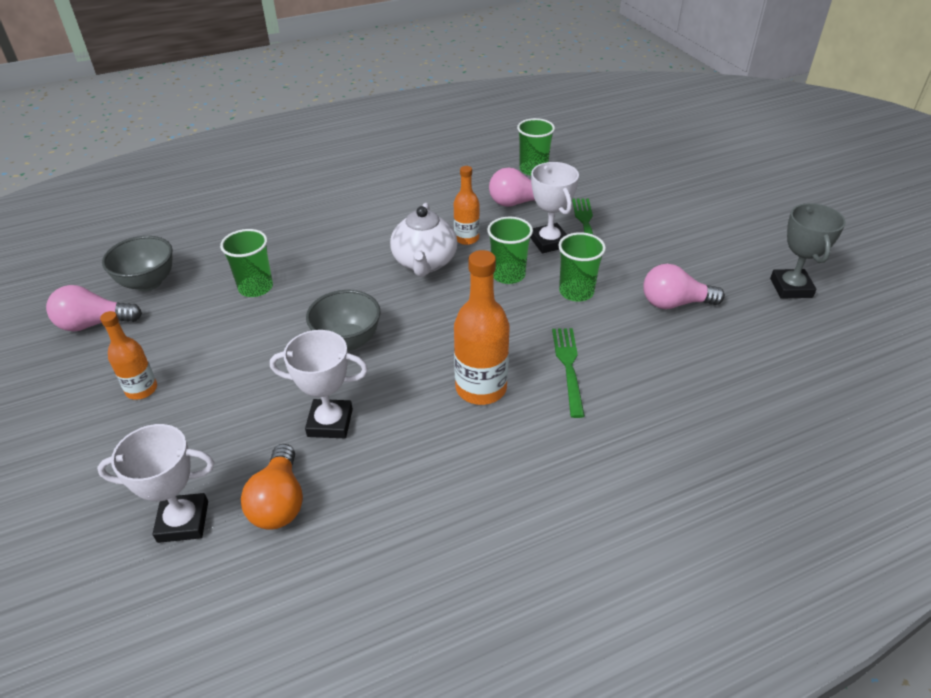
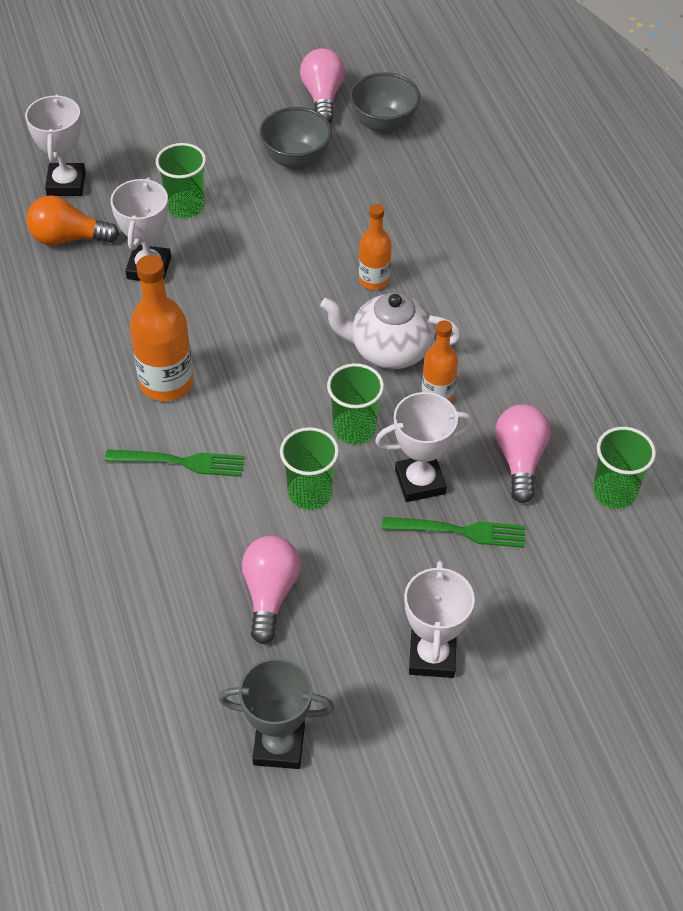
camera: 95 degrees right, 10 degrees up
(141, 389) = (223, 141): orange bottle -> orange bottle (374, 280)
(255, 287) = (363, 205): green cup -> green cup (185, 206)
(347, 341) = (260, 280): grey bowl -> grey bowl (296, 159)
(687, 230) = (432, 656): none -> white trophy

